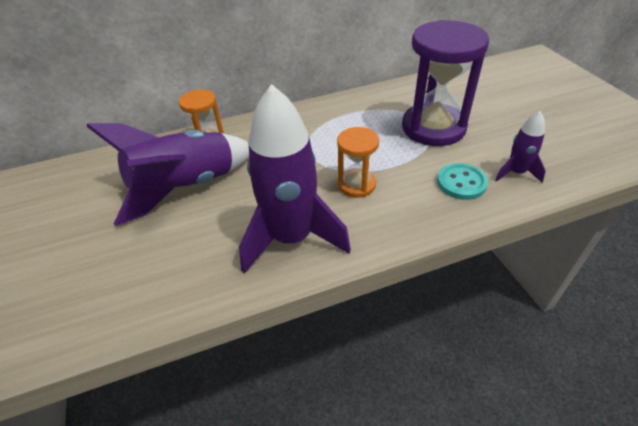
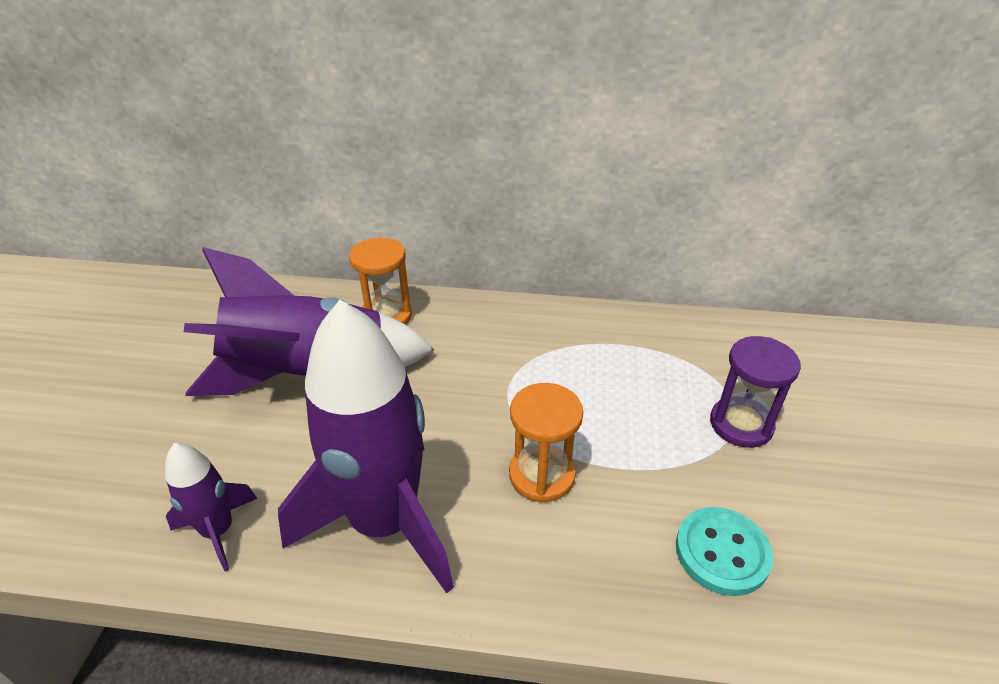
camera: 25 degrees right, 5 degrees down
(433, 128) = (741, 424): purple hourglass -> purple hourglass, size x0.53
(516, 173) = (842, 580): purple rocket -> purple rocket (218, 531)

